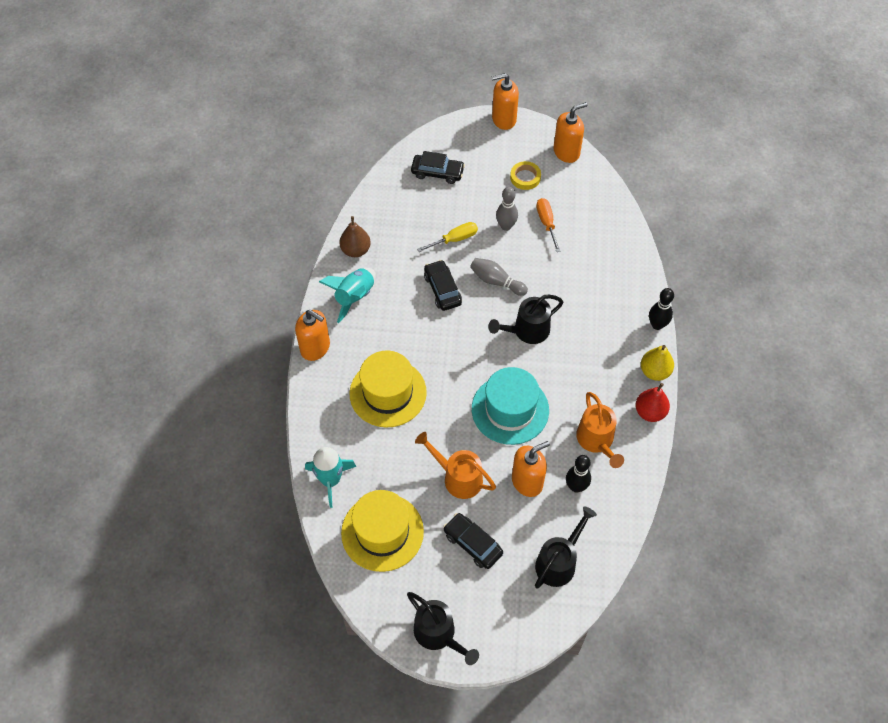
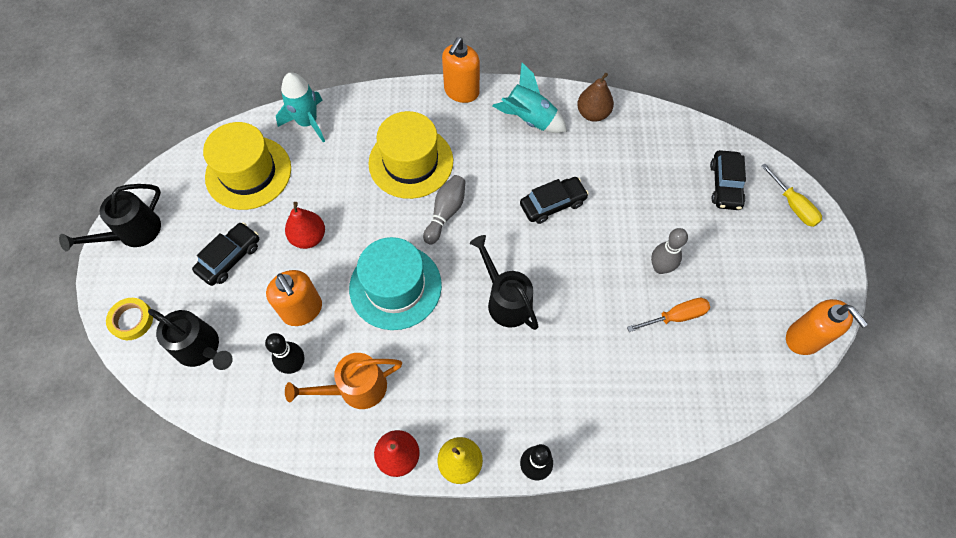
camera: 85 degrees right, 5 degrees up
(454, 239) = (627, 211): yellow screwdriver -> yellow screwdriver (793, 205)
(457, 477) = (309, 237): orange watering can -> red pear
(496, 281) = (573, 261): grey bowling pin -> grey bowling pin (445, 213)
(503, 119) = (837, 255): orange soap dispenser -> none
(525, 177) = (745, 287): yellow tape -> yellow tape (132, 320)

